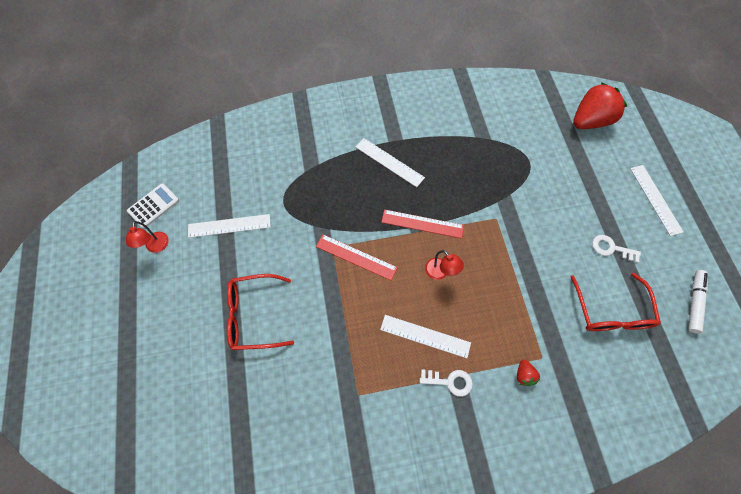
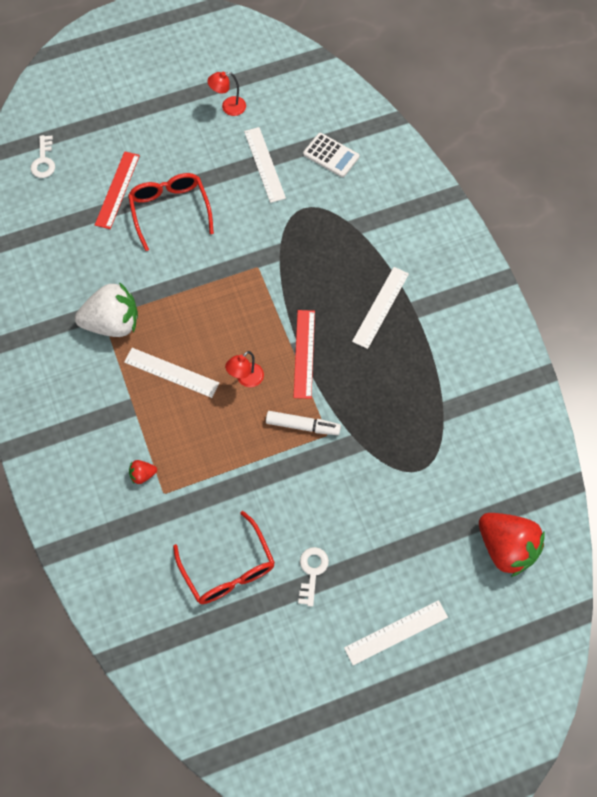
camera: 80 degrees right, 0 degrees up
(153, 206) = (274, 91): white calculator -> white calculator (331, 155)
(356, 257) = (250, 292): red ruler -> red ruler (117, 190)
(365, 386) = (113, 323): none -> white strawberry
(425, 336) = (171, 372): white ruler -> white ruler turned 75 degrees counterclockwise
(450, 381) = (126, 401): white key -> white key (43, 161)
(610, 312) = (228, 569): red glasses -> red glasses turned 105 degrees counterclockwise
(694, 302) = (256, 670): white marker -> white marker (303, 426)

